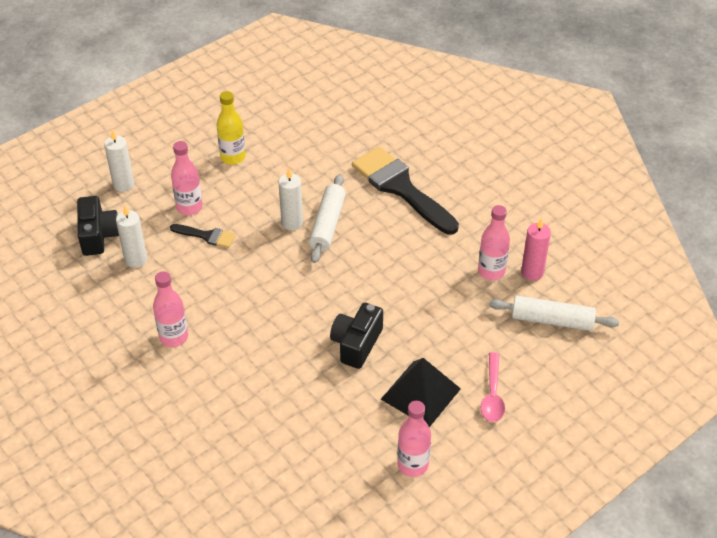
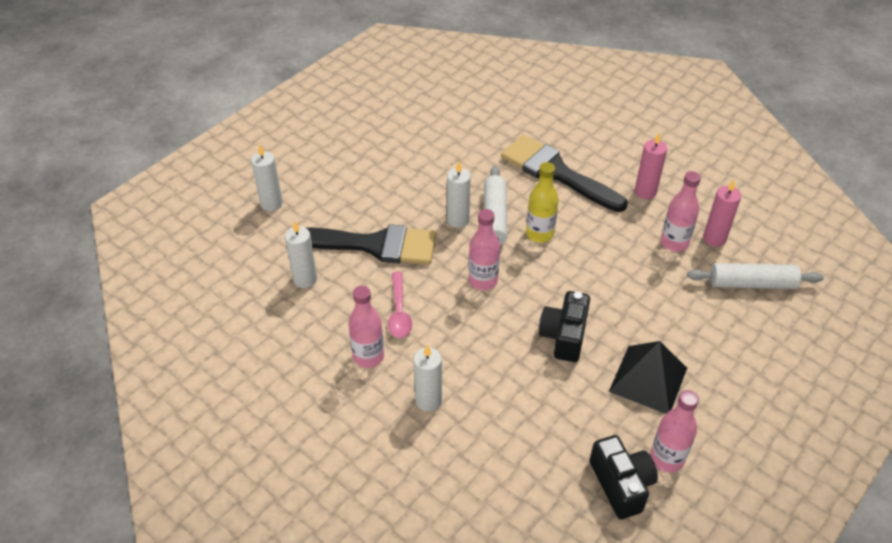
camera: 10 degrees left, 0 degrees up
(98, 235) = (258, 259): black camera -> black camera (621, 484)
(189, 207) = (347, 218): pink bottle -> pink bottle (483, 280)
(207, 236) = (374, 245): black brush -> black brush, size x2.10
(216, 383) = (428, 400): none -> white candle
(233, 157) = (378, 163): yellow bottle -> yellow bottle (539, 234)
(481, 218) = (645, 192): none -> pink candle
(492, 394) = (721, 369): pink spoon -> pink spoon (399, 312)

